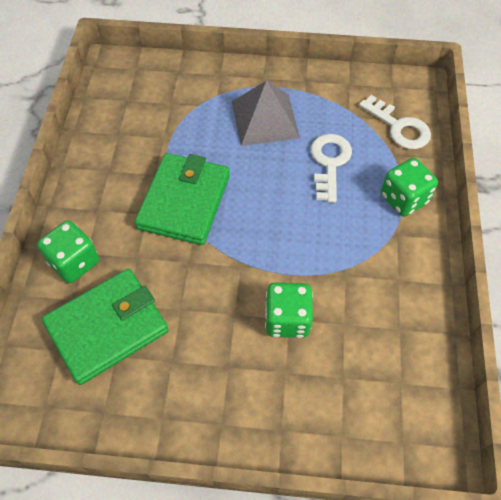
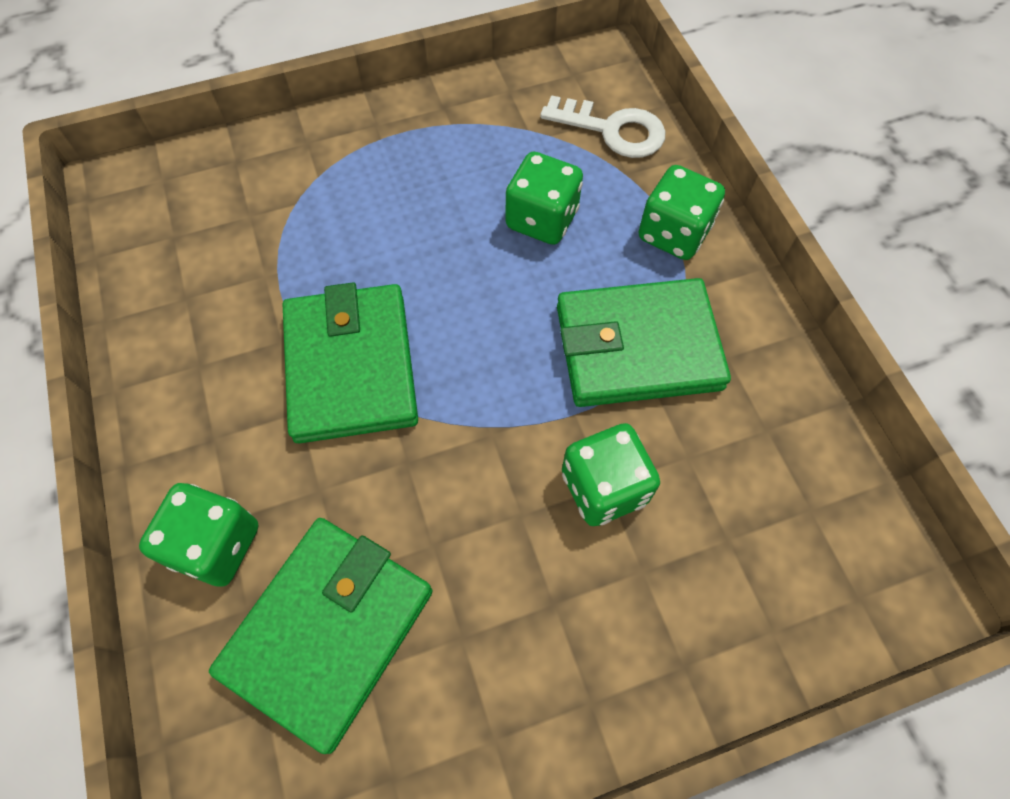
camera: 25 degrees left, 5 degrees up
(265, 119) = (412, 188): grey pyramid -> none
(329, 162) = (542, 219): white key -> green dice
(347, 253) = (637, 347): none -> green wallet

